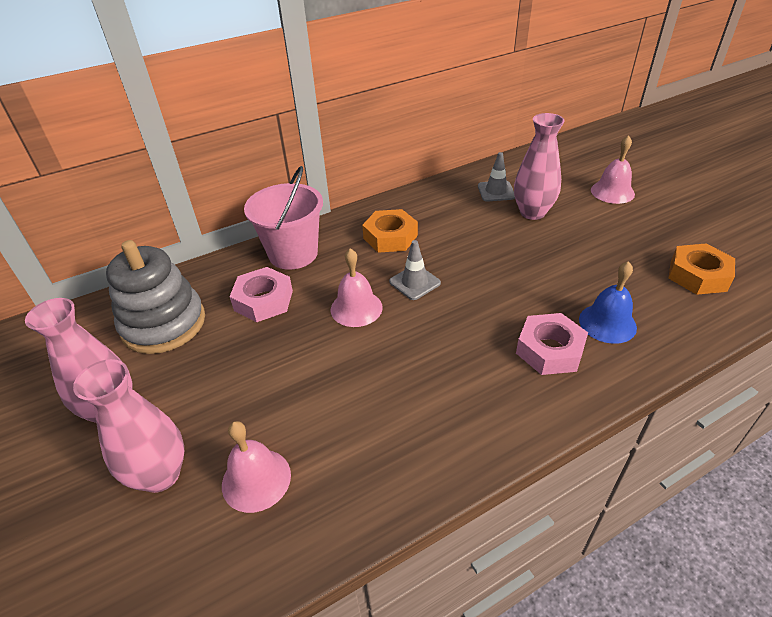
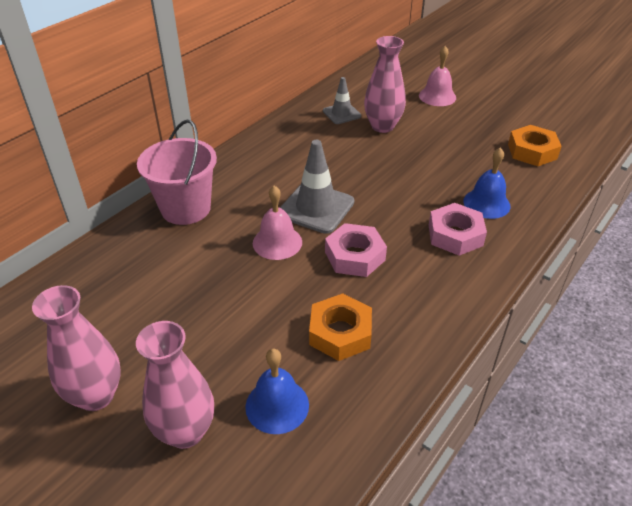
camera: 25 degrees left, 0 degrees up
(164, 324) = (94, 304): grey stacking toy -> none
(256, 479) = (277, 405): pink bell -> blue bell
(263, 300) = (184, 257): pink nut -> pink nut (354, 256)
(390, 237) = (270, 173): orange nut -> orange nut (340, 333)
(414, 282) = (316, 208): grey traffic cone -> grey traffic cone, size x1.65

